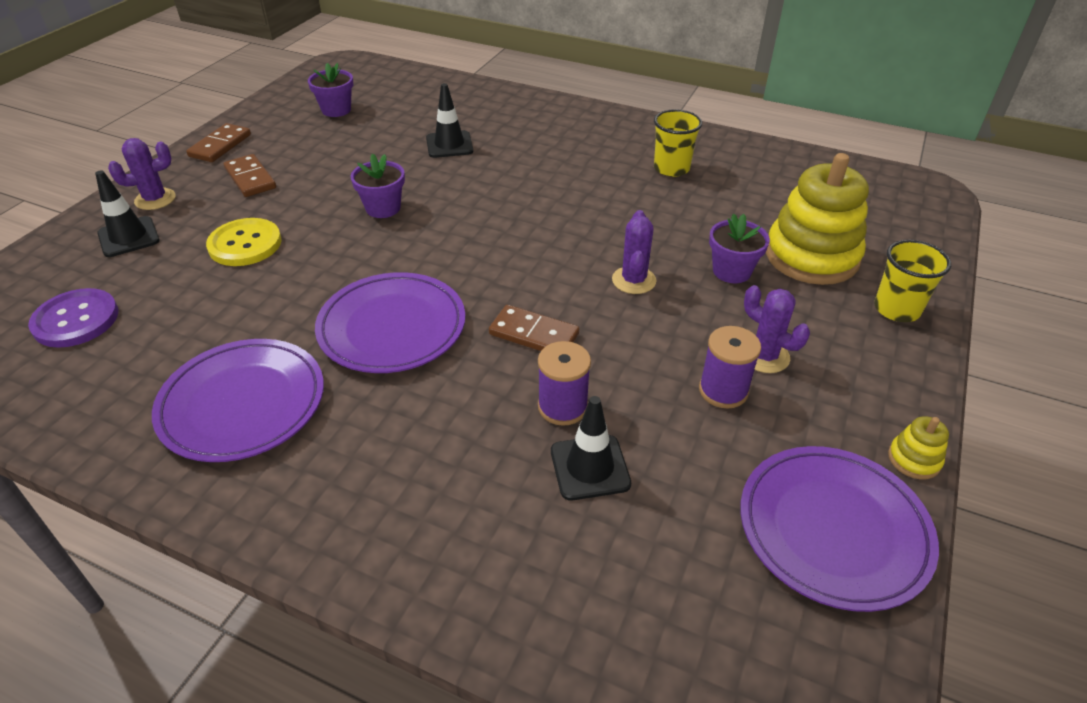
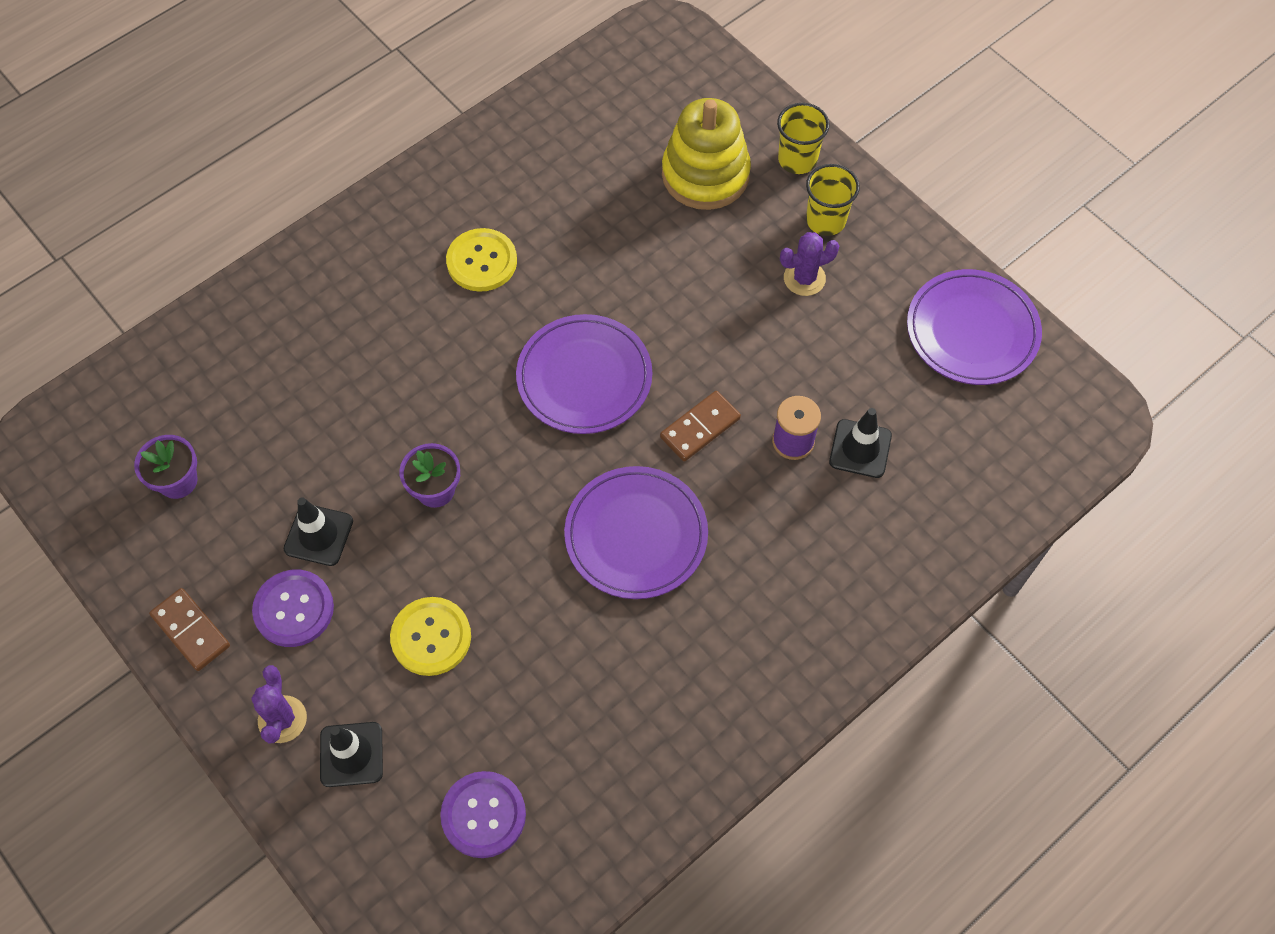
camera: 65 degrees left, 20 degrees up
(243, 404) = (679, 678): purple plate -> purple plate (584, 378)
(250, 178) = (294, 609): brown domino -> purple button
(449, 145) = (341, 386): black traffic cone -> black traffic cone (318, 535)
(606, 170) = (482, 261): none -> yellow button
(633, 280) = (668, 322): purple cactus -> none
(671, 168) = (511, 205): yellow cup -> yellow cup (825, 220)
(723, 390) = (826, 326): purple spool -> none
(731, 271) = (694, 243): purple flower pot -> none
(914, 459) = (939, 249): yellow stacking toy -> none

